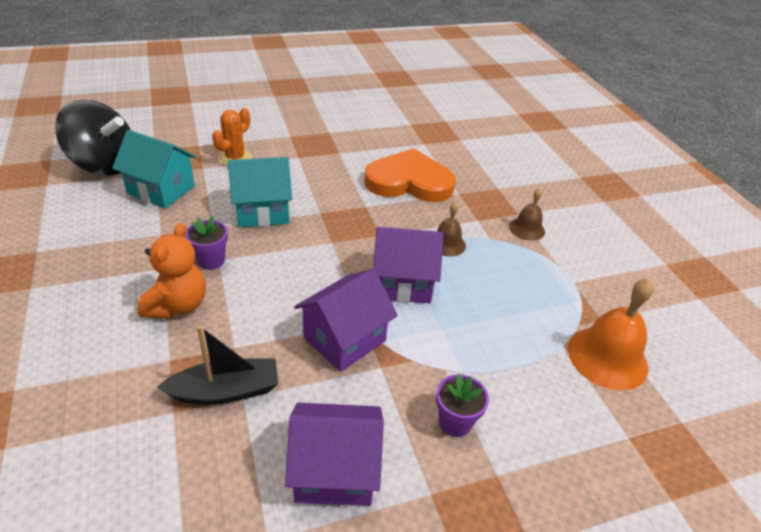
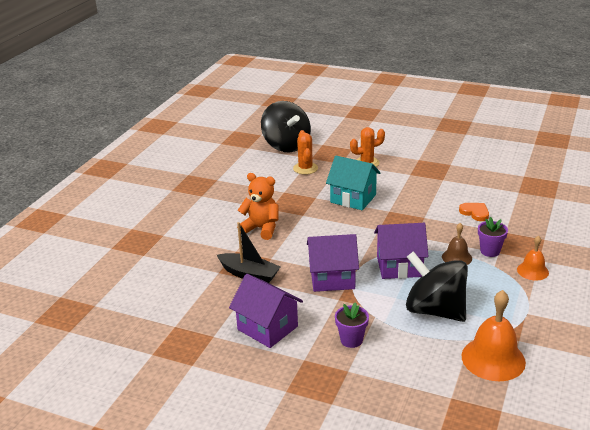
camera: 45 degrees right, 10 degrees down
(161, 190) = (305, 168): turquoise house -> orange cactus
(178, 305) = (261, 229): orange teddy bear -> orange teddy bear turned 120 degrees counterclockwise
(211, 260) = (298, 214): purple flower pot -> purple flower pot (490, 251)
(403, 283) = (399, 266): purple house -> purple house turned 45 degrees counterclockwise
(409, 181) = (475, 213): orange heart -> orange heart, size x0.43
(495, 324) = (435, 310): none -> black spinning top
(527, 229) = (532, 271): brown bell -> orange bell

